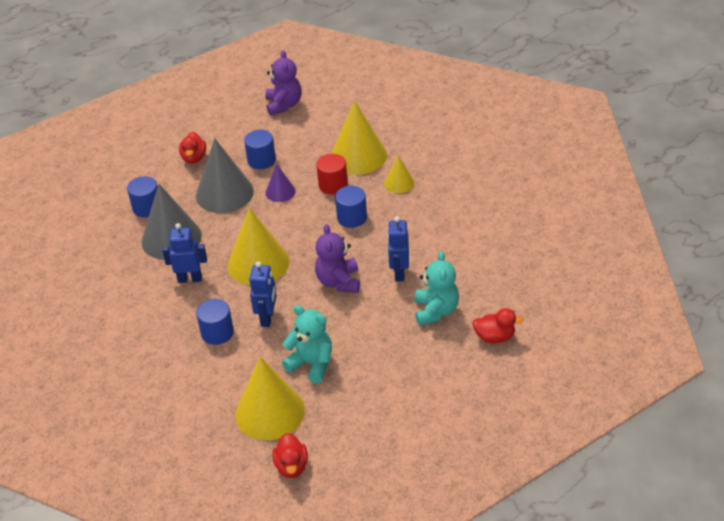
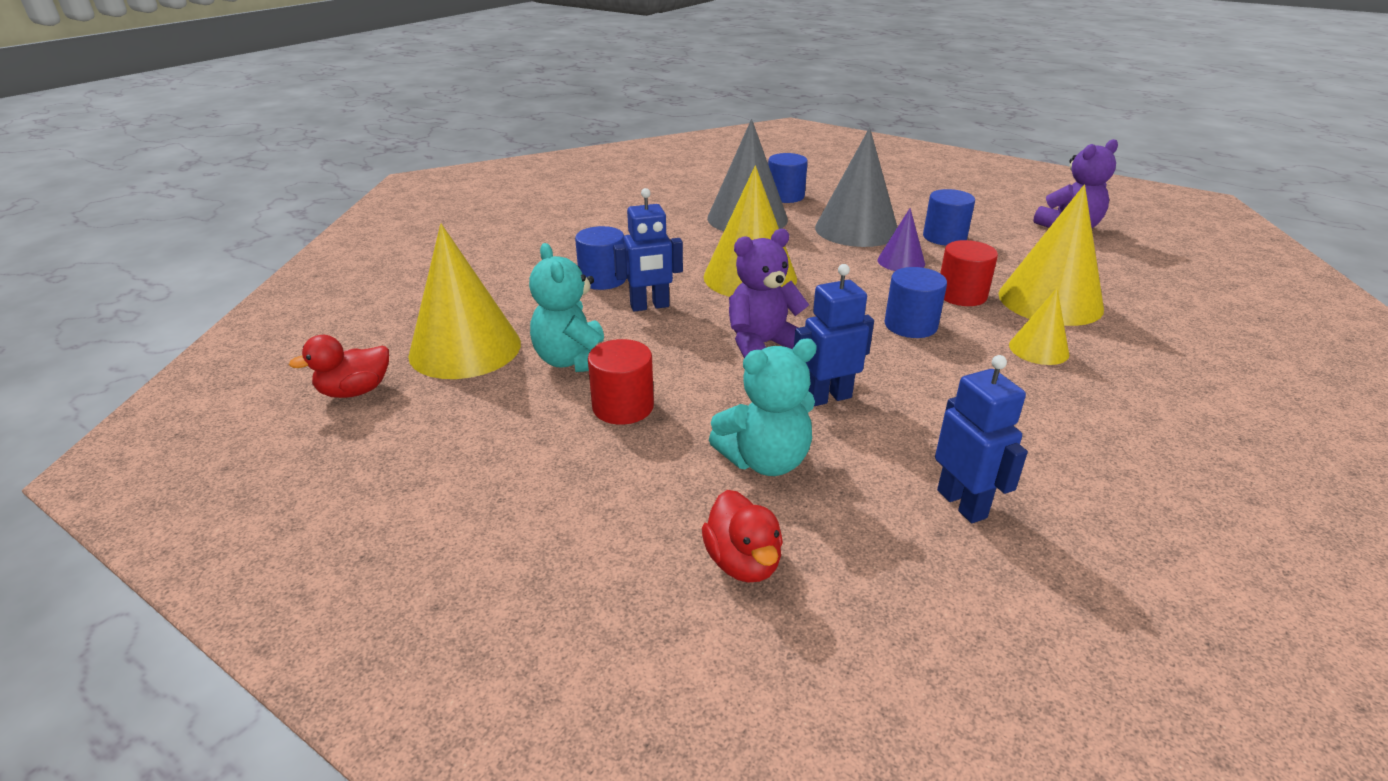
camera: 65 degrees right, 10 degrees down
(190, 279) = (687, 243): blue robot -> blue robot (962, 504)
(194, 158) = (896, 200): red duck -> none
(311, 364) = (574, 361): turquoise teddy bear -> turquoise teddy bear turned 150 degrees clockwise
(367, 352) = (623, 407): none -> red cylinder

